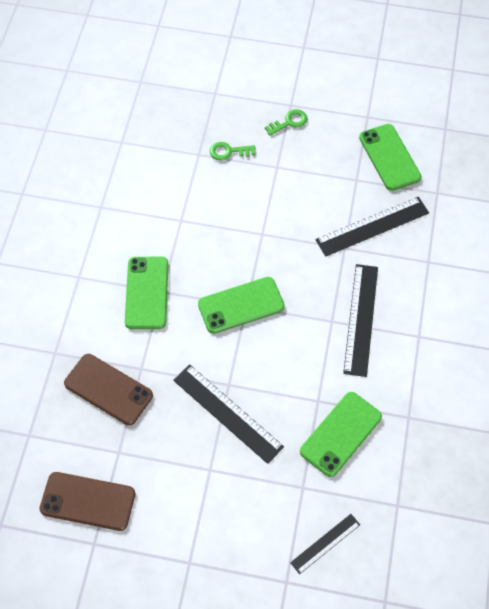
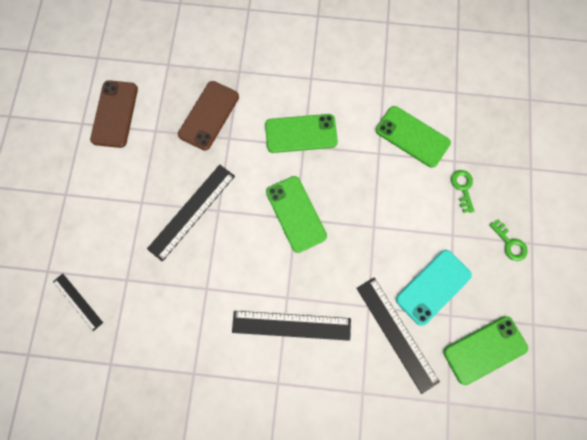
camera: 85 degrees right, 15 degrees up
(328, 190) = (433, 287): none -> turquoise phone
(340, 434) = (175, 310): green phone -> green phone (412, 136)

